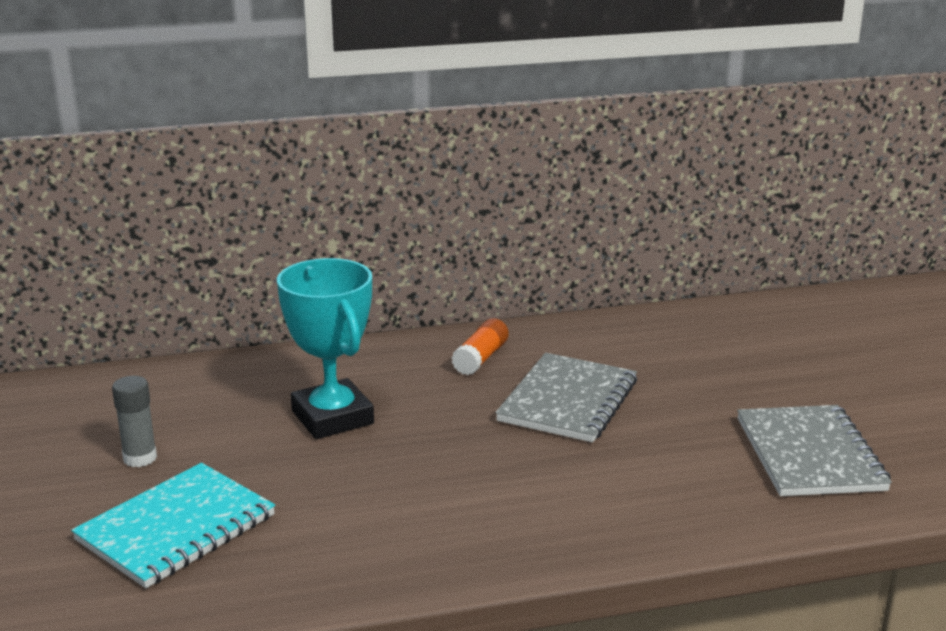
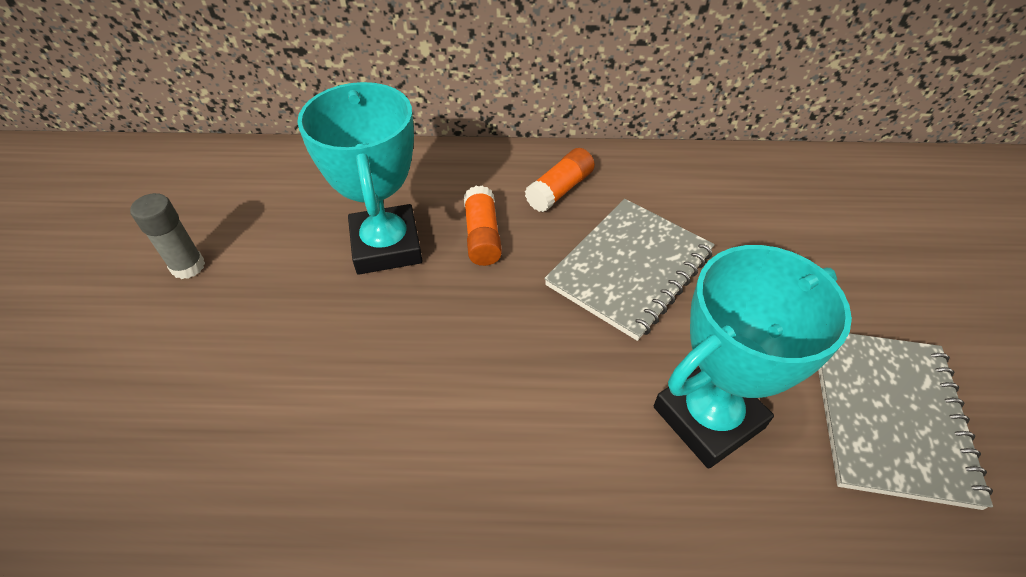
camera: 15 degrees right, 25 degrees up
(176, 528) = (171, 377): turquoise notebook -> none
(422, 399) = (482, 236): none -> orange glue stick
(668, 477) = (708, 417): none -> turquoise trophy

